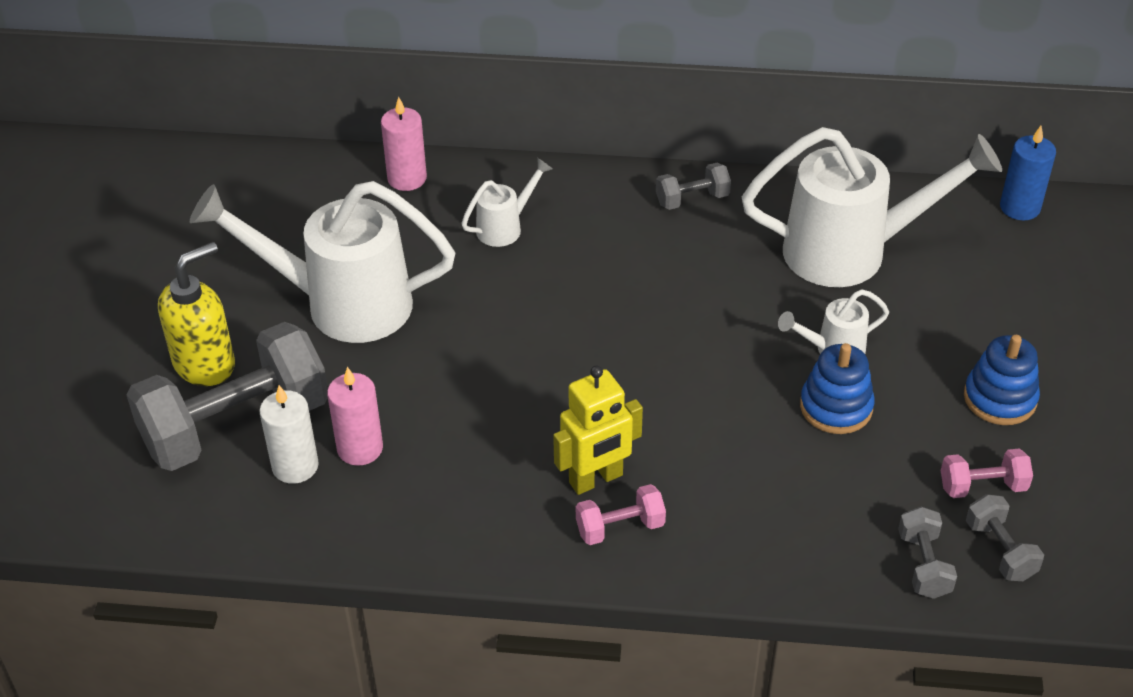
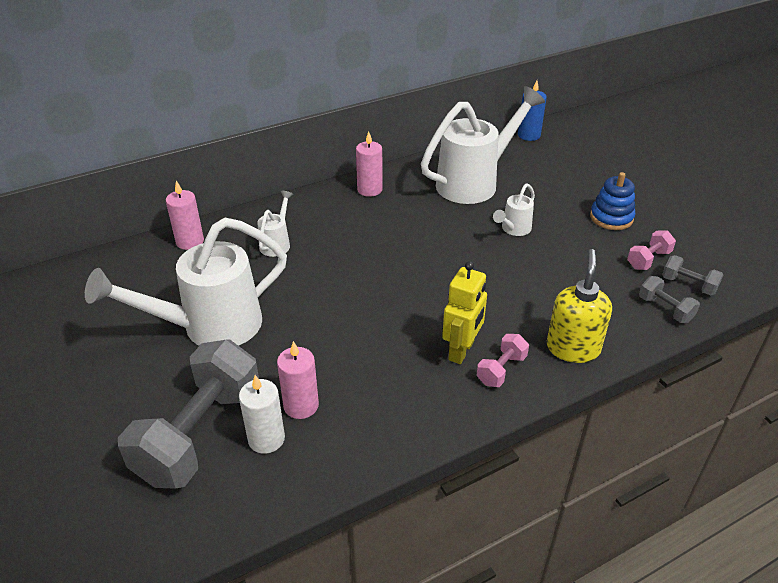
camera: 35 degrees left, 5 degrees down
(205, 364) = (141, 406): yellow soap dispenser -> yellow soap dispenser (572, 348)
(692, 199) = (369, 190): grey dumbbell -> pink candle
(836, 407) = (544, 255): blue stacking toy -> none

